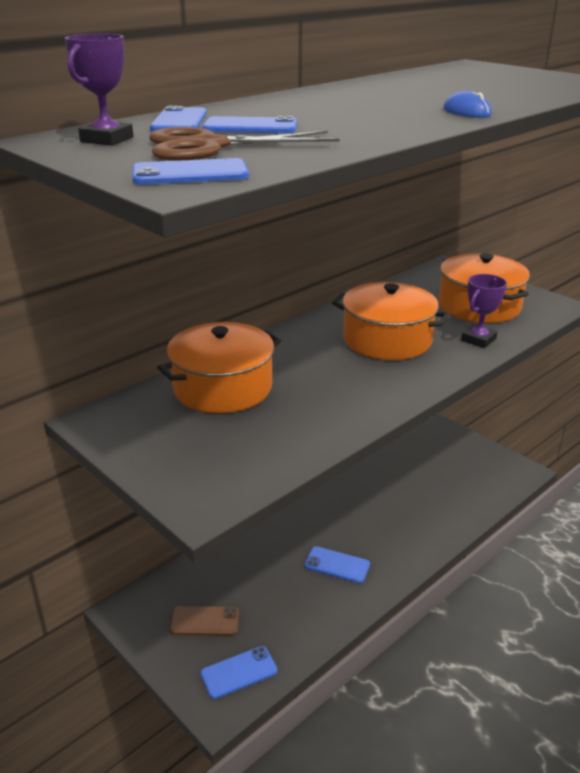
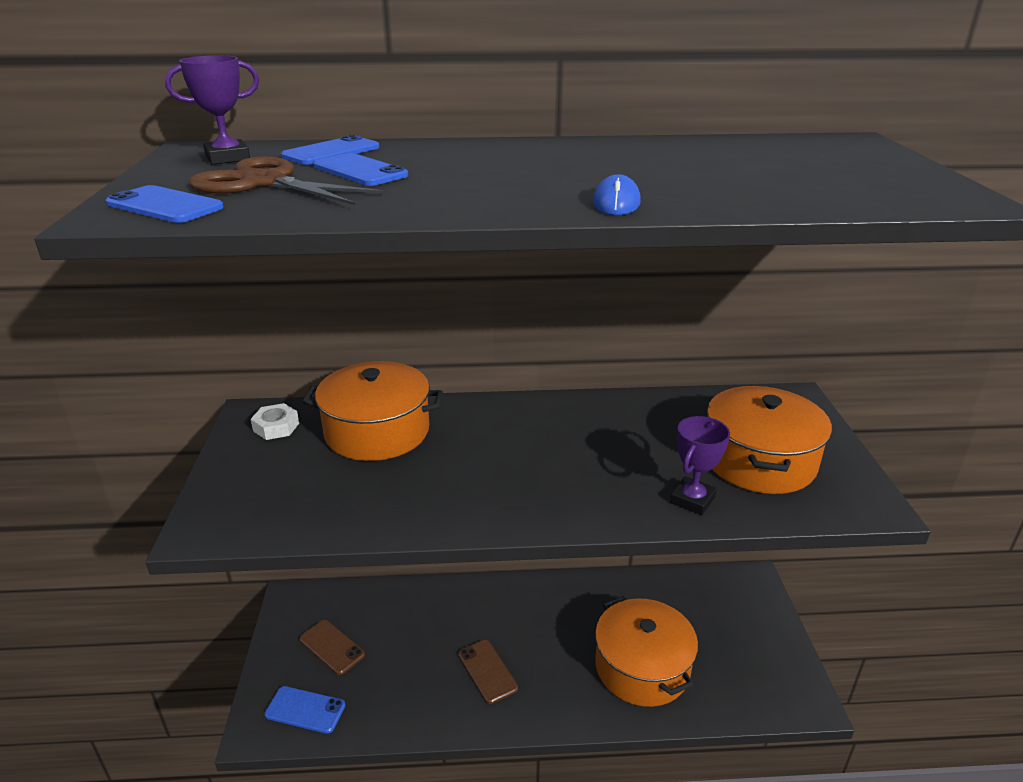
camera: 40 degrees right, 0 degrees up
(133, 420) = (276, 427): none -> white nut
(337, 565) = (487, 671): blue phone -> brown phone
(387, 340) = (591, 453): orange pot -> orange pot (642, 667)
(478, 340) = (692, 500): purple trophy -> purple trophy turned 45 degrees counterclockwise

